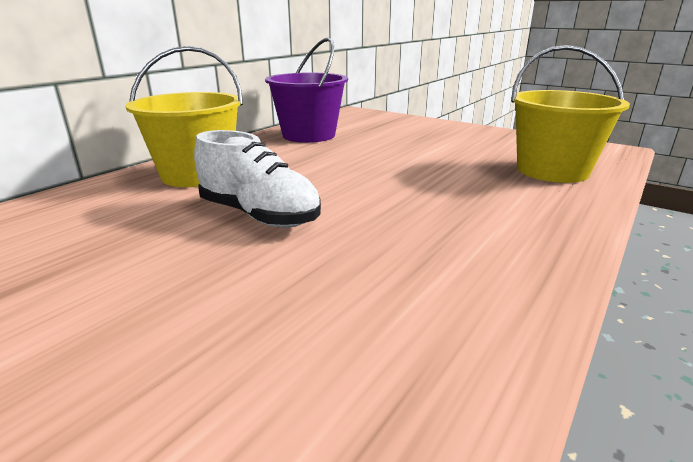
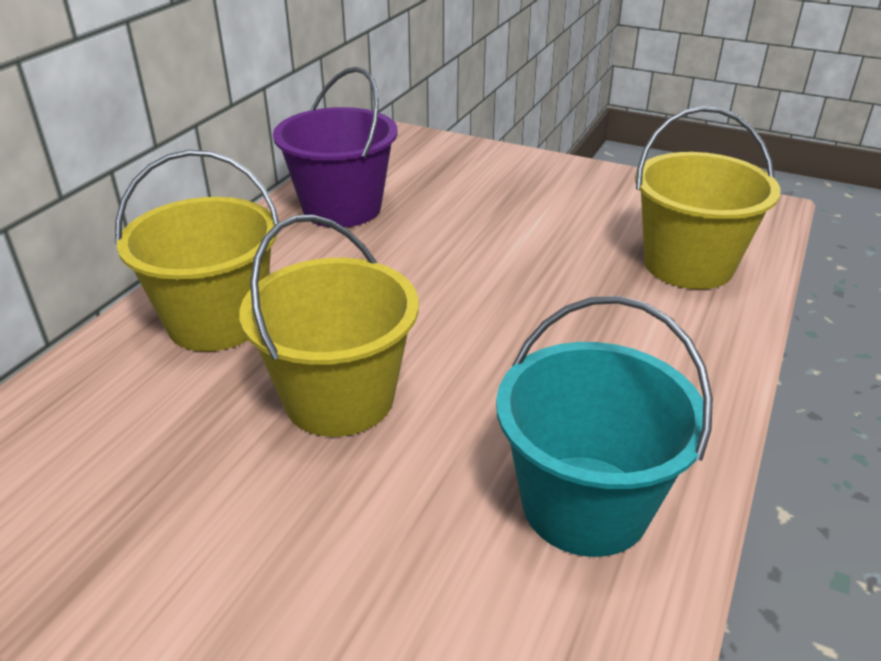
camera: 10 degrees left, 10 degrees up
(259, 215) = (339, 398): white shoe -> yellow bucket
(439, 294) = (585, 504): none -> turquoise bucket

